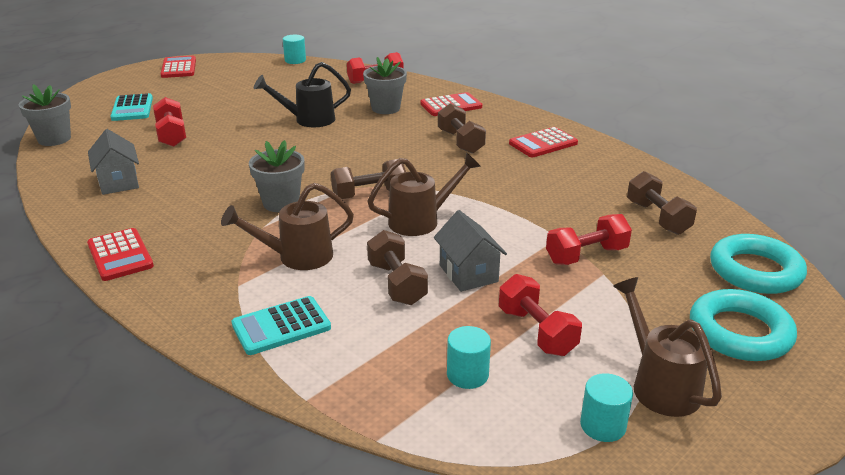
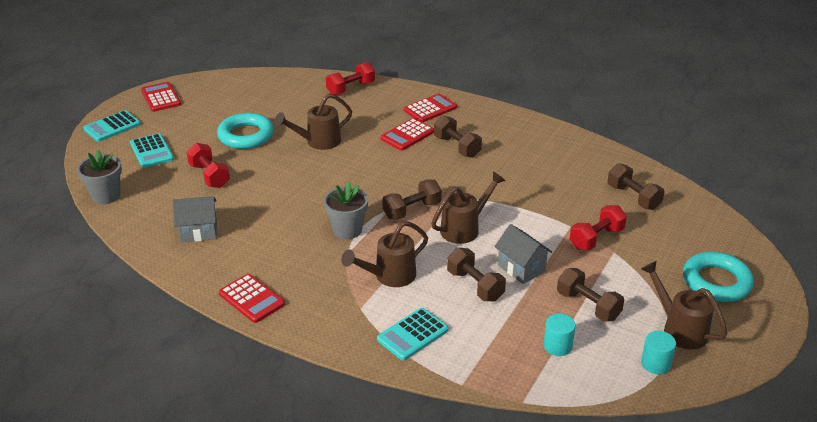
camera: 15 degrees left, 5 degrees up
(112, 85) = (112, 127): none -> turquoise calculator
(118, 182) = (198, 231): grey house -> grey house turned 60 degrees counterclockwise
(295, 60) = (264, 74): turquoise cylinder -> none
(309, 120) = (318, 142): black watering can -> brown watering can
(385, 108) = (377, 120): grey flower pot -> none
(537, 331) = (588, 306): red dumbbell -> brown dumbbell
(543, 143) = (522, 139): red calculator -> red calculator (407, 135)
(755, 271) = (712, 232): turquoise ring -> turquoise ring (246, 136)

